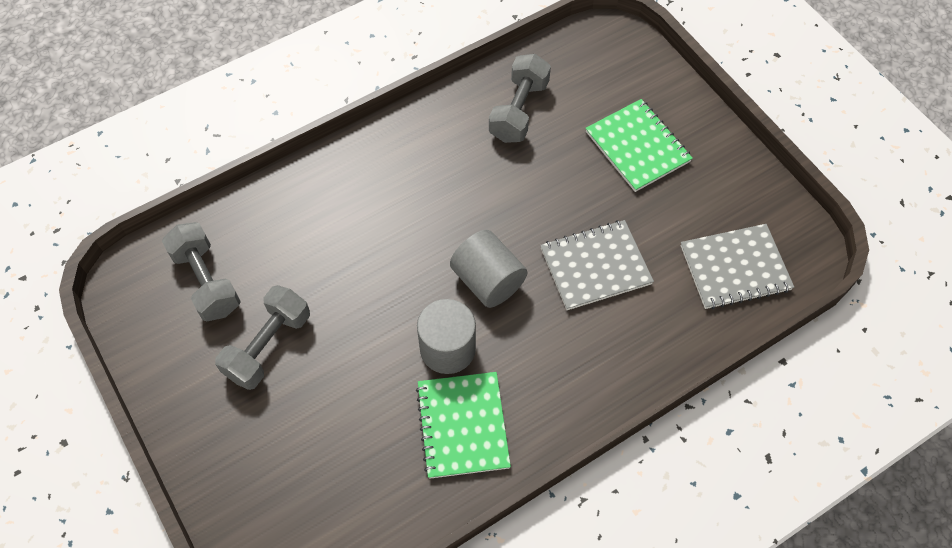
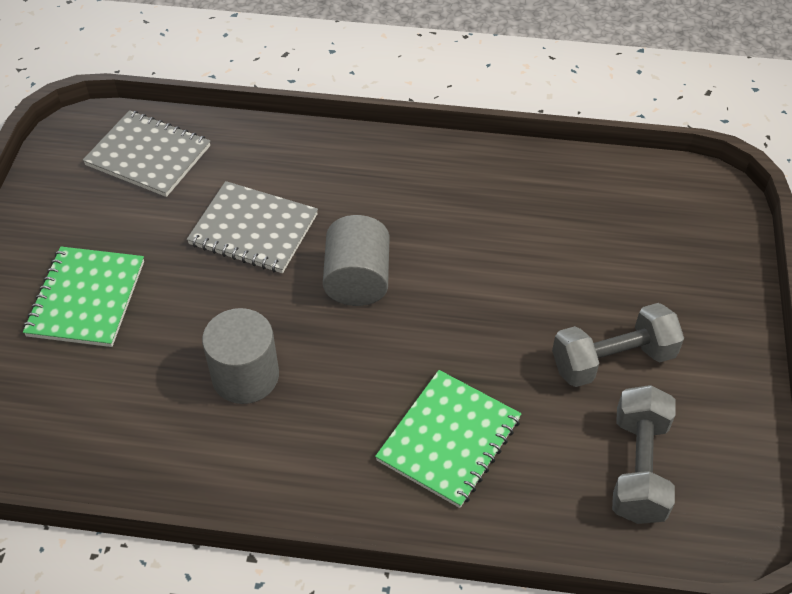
camera: 140 degrees left, 10 degrees down
(447, 348) = (446, 252): grey cylinder -> grey cylinder (245, 376)
(463, 425) = (486, 194): green notebook -> green notebook (449, 439)
(518, 111) = (145, 420): grey dumbbell -> none

